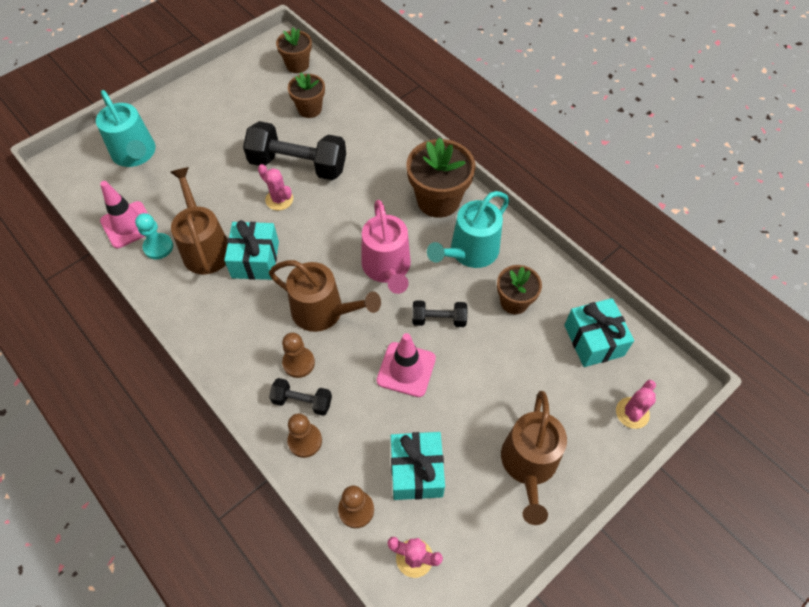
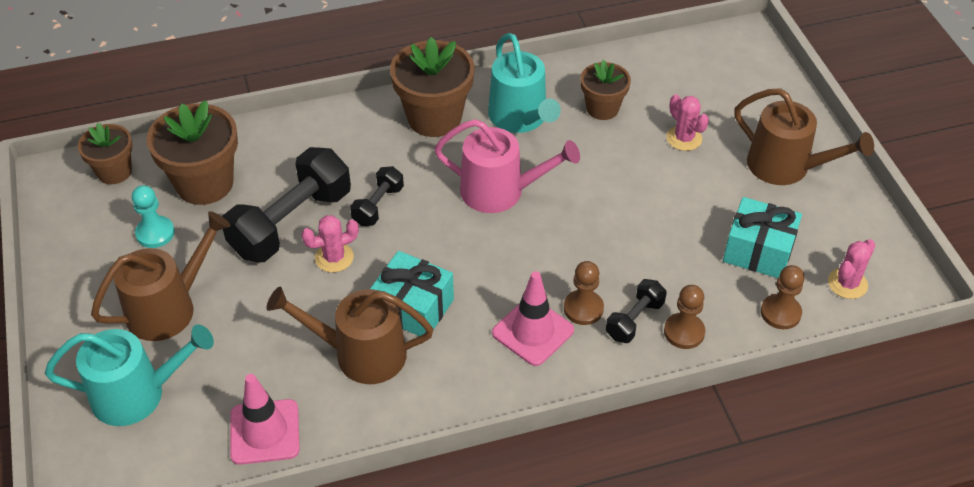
camera: 65 degrees left, 10 degrees down
(158, 247) = (327, 405): turquoise pawn -> turquoise pawn (155, 233)
(309, 109) = (204, 183): brown flower pot -> brown flower pot, size x1.65
(323, 311) = (526, 266): brown watering can -> brown watering can (168, 308)
(406, 369) = (638, 219): pink traffic cone -> pink traffic cone (533, 332)
(439, 319) = (591, 173): black dumbbell -> black dumbbell (378, 205)
(594, 340) = (677, 71): turquoise gift -> none
(632, 413) = (764, 78): pink cactus -> pink cactus (684, 138)

